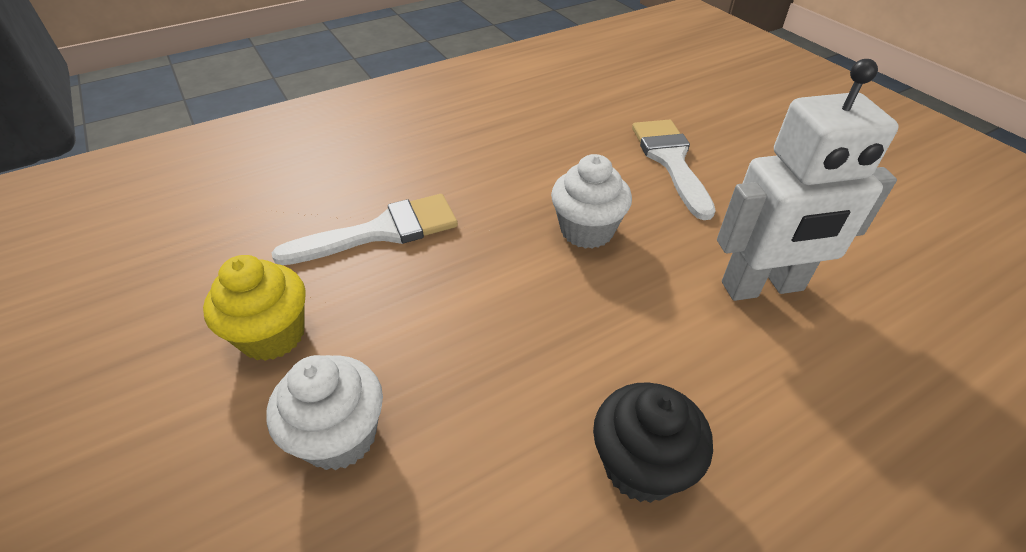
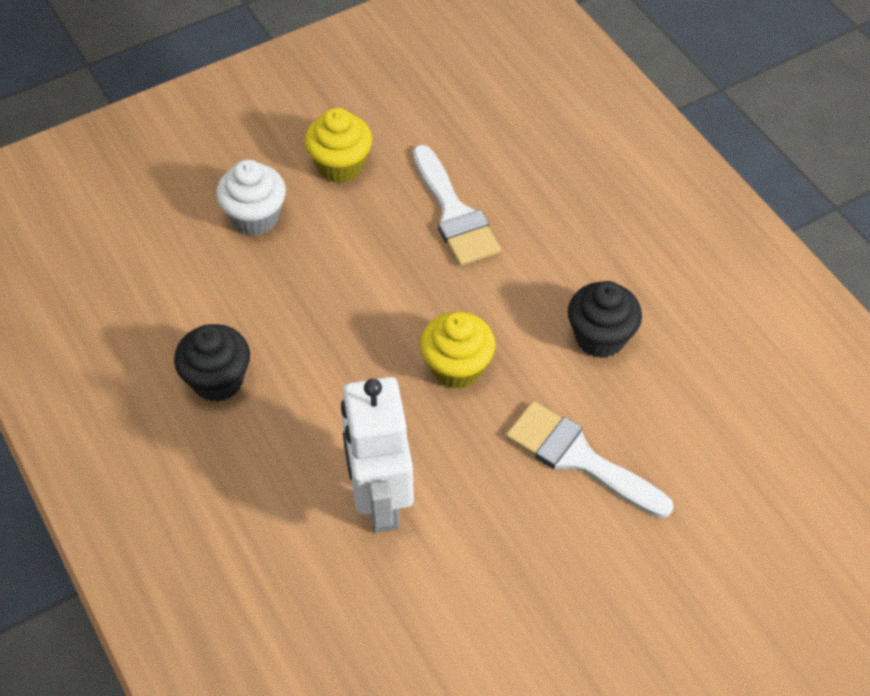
camera: 90 degrees right, 10 degrees up
(543, 145) = (600, 337): none -> black cupcake
(587, 231) = (457, 367): white cupcake -> yellow cupcake
(670, 161) = (579, 458): white brush -> white brush turned 135 degrees counterclockwise

